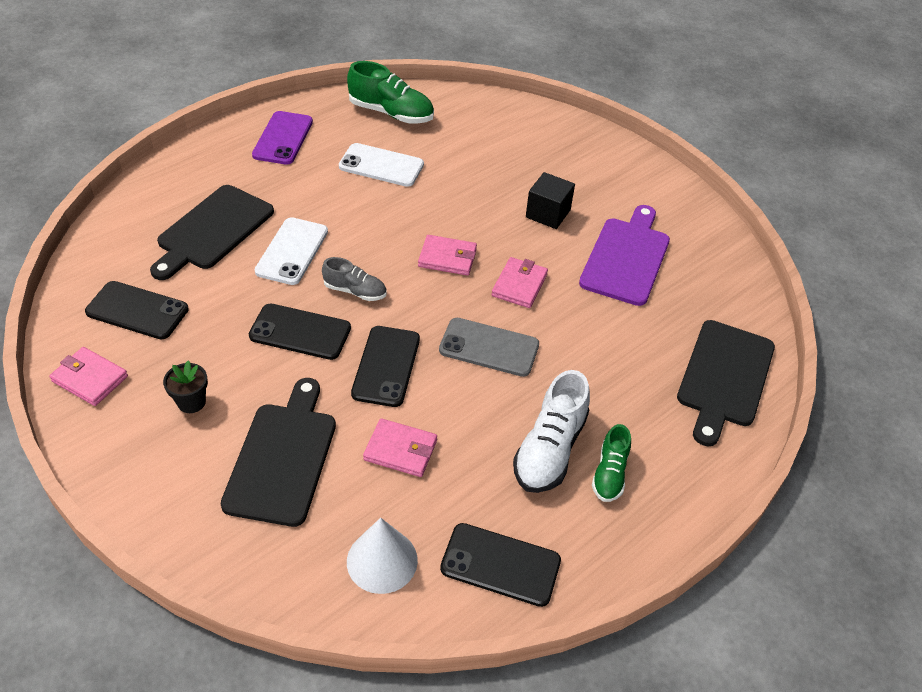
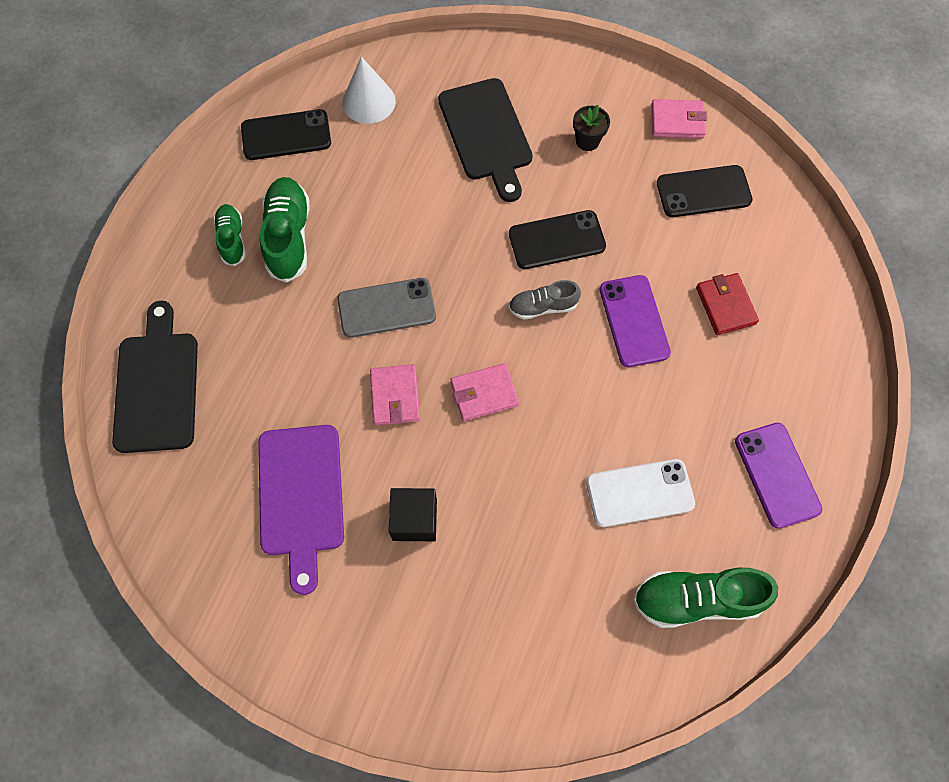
camera: 155 degrees right, 20 degrees up
(212, 230) = (725, 305): black cutting board -> red wallet
(292, 251) = (634, 321): white phone -> purple phone
(386, 366) = (463, 245): black phone -> none
(400, 450) = (404, 180): pink wallet -> none
(549, 449) = (289, 237): white shoe -> green shoe

